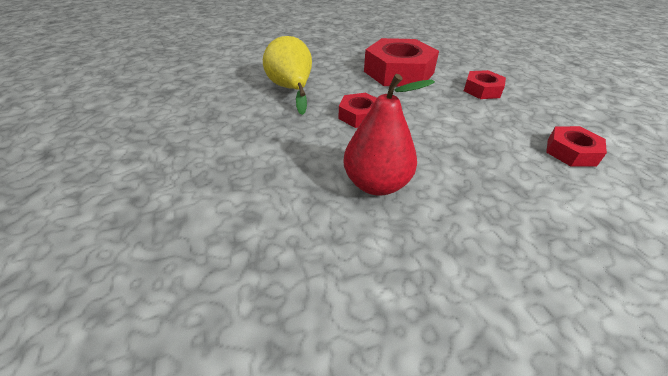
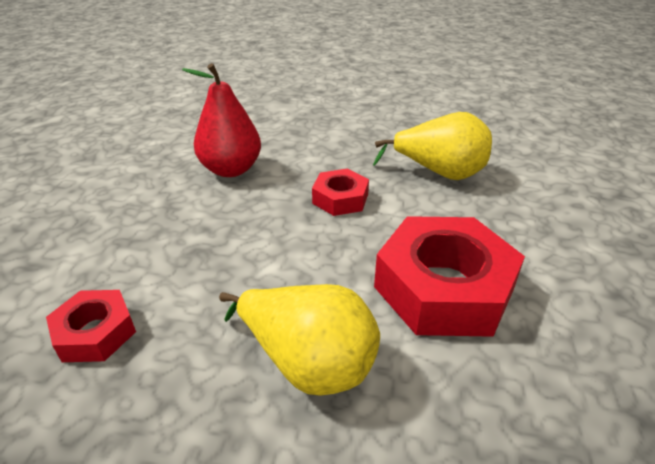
camera: 120 degrees right, 5 degrees down
(482, 90) = (308, 362): red nut -> yellow pear

